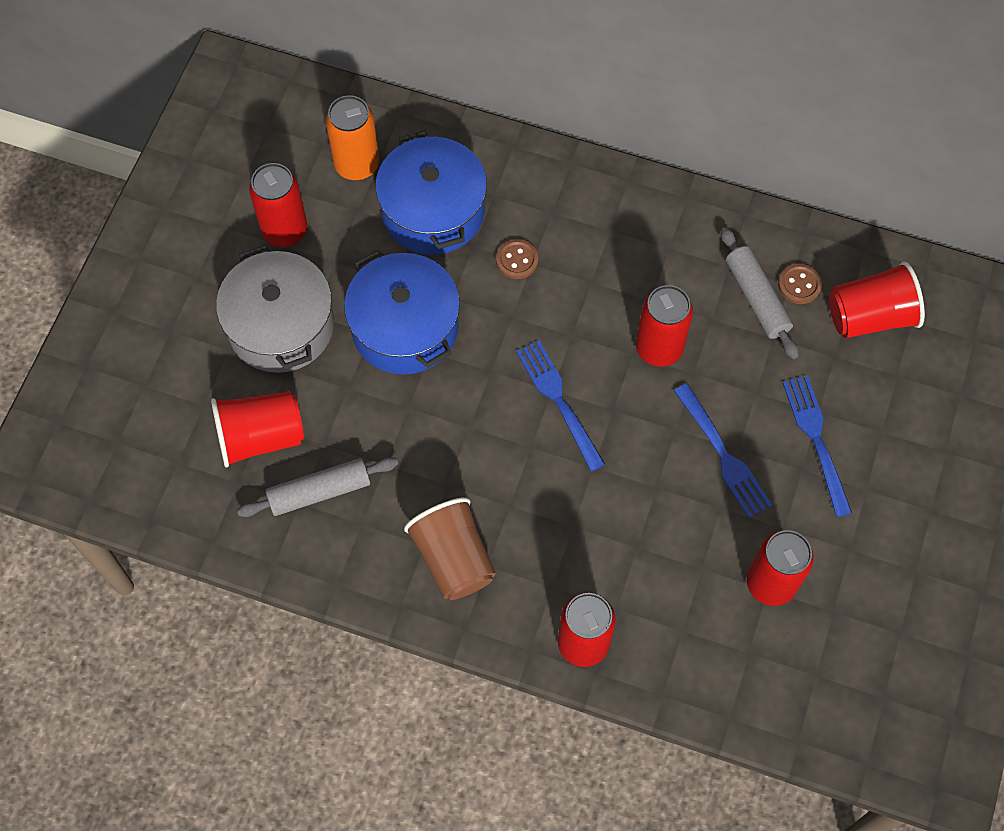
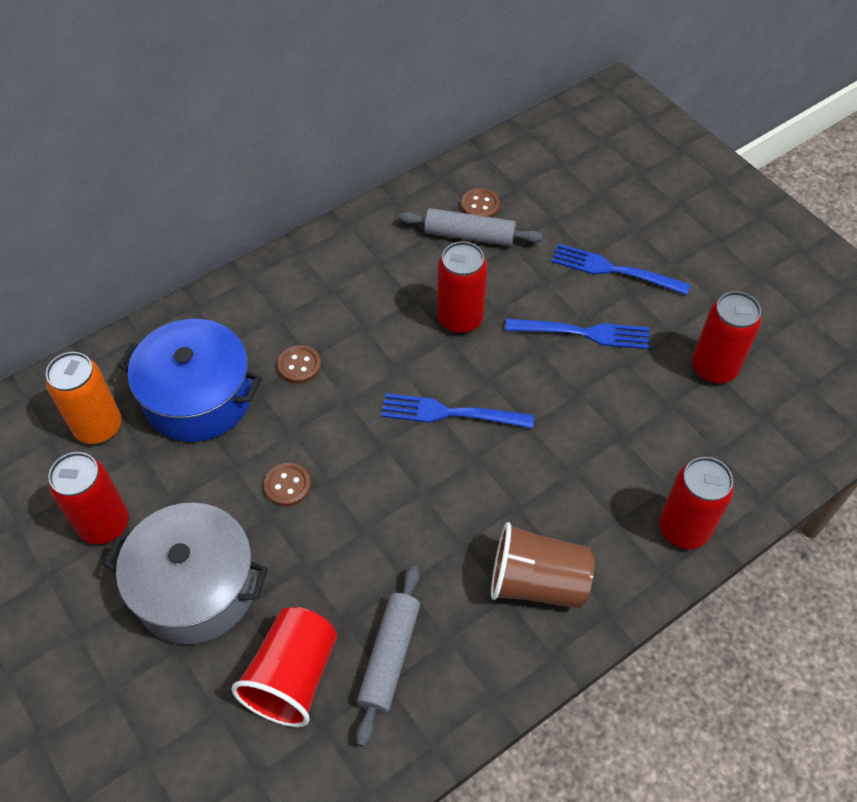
camera: 55 degrees left, 10 degrees down
(405, 327) = (287, 485): blue pot -> brown button
(869, 316) = (539, 182): red cup -> none

